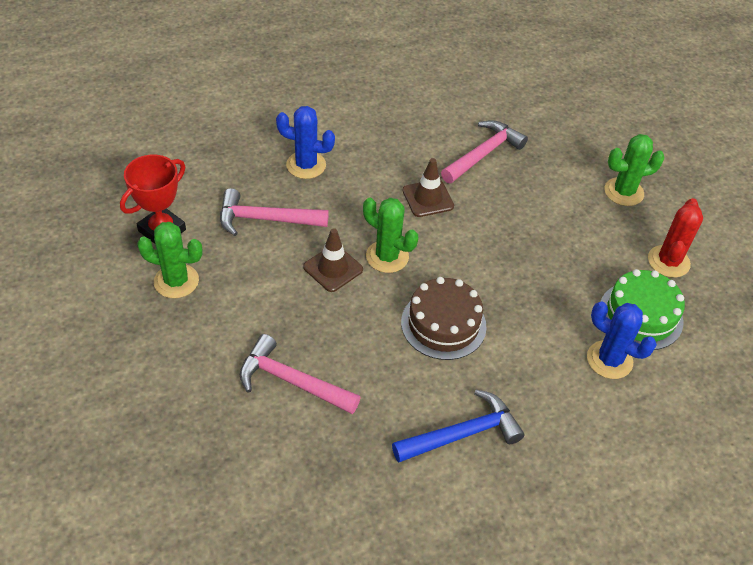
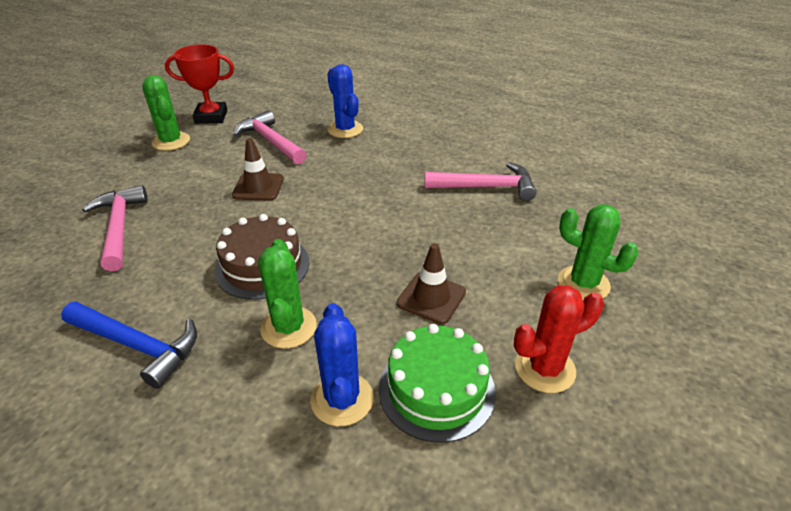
camera: 50 degrees right, 10 degrees down
(387, 257) = (302, 202): green cactus -> green cactus (288, 327)
(428, 198) = (393, 188): brown traffic cone -> brown traffic cone (431, 298)

